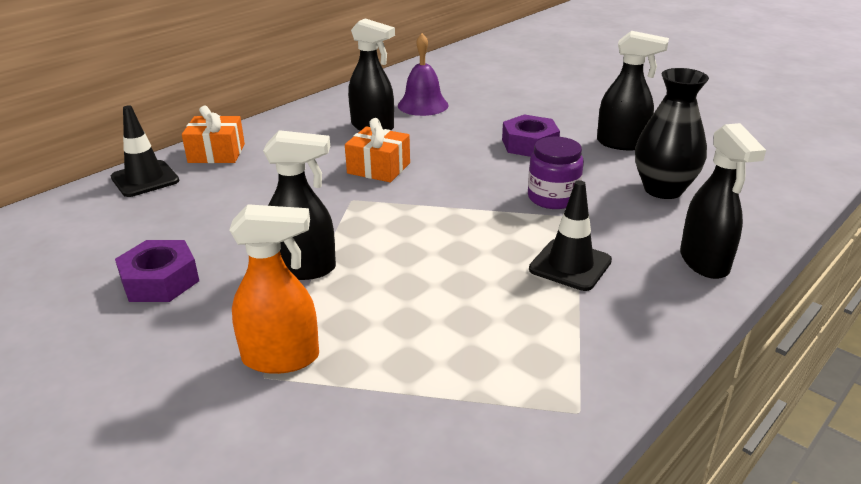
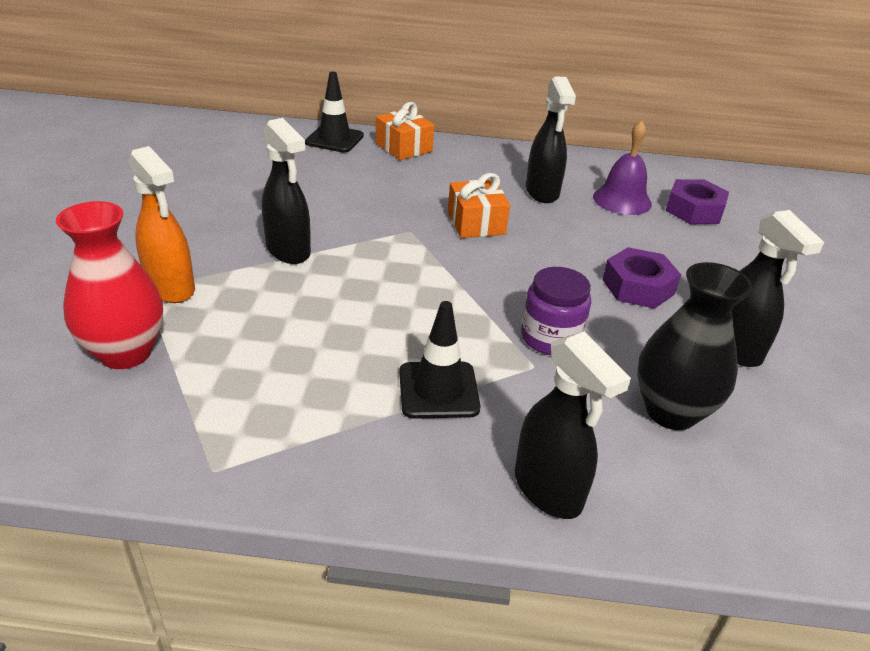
camera: 50 degrees right, 5 degrees up
(160, 281) = (218, 202): purple nut -> purple nut (694, 210)
(361, 419) = (126, 353): none -> red vase
(704, 262) = (548, 490): black spray bottle -> black spray bottle turned 75 degrees counterclockwise

